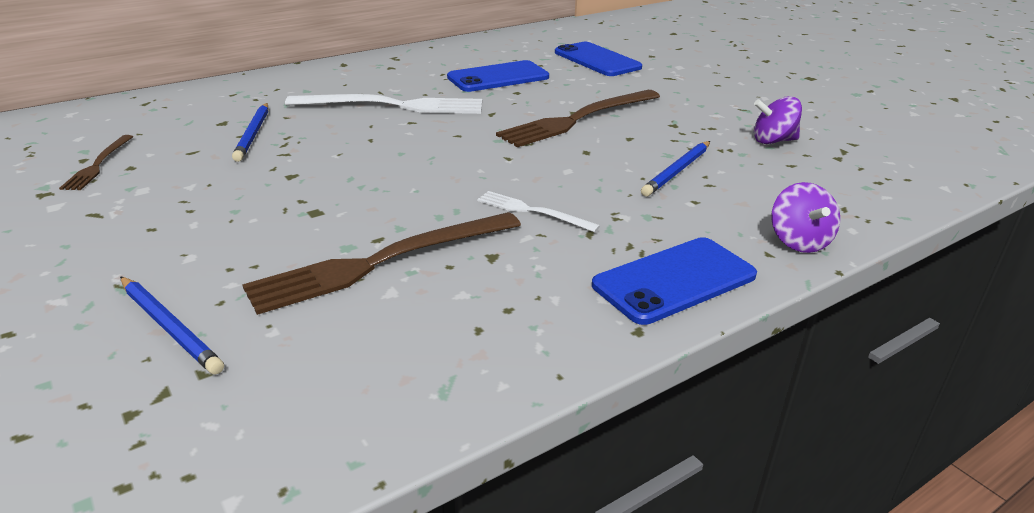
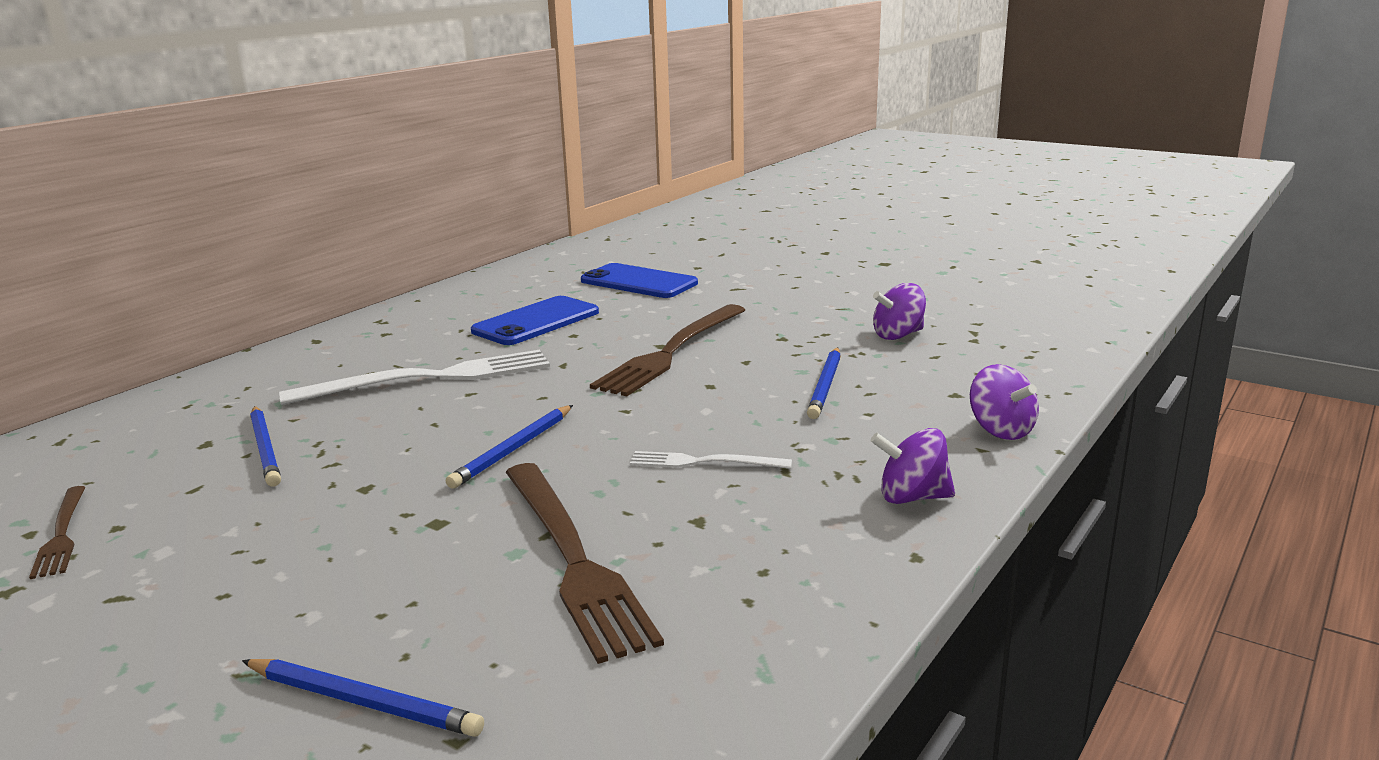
camera: 20 degrees left, 10 degrees down
(381, 262) = (573, 558): brown fork -> brown fork turned 60 degrees counterclockwise
(406, 170) = (513, 449): none -> blue pencil
(674, 280) = (912, 497): blue phone -> purple spinning top

